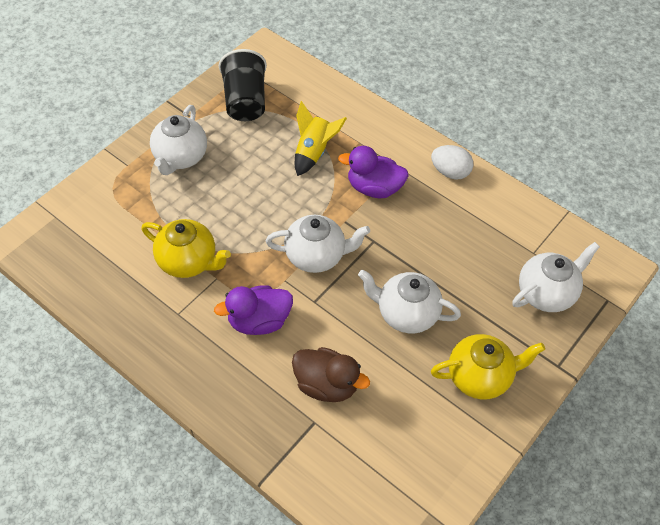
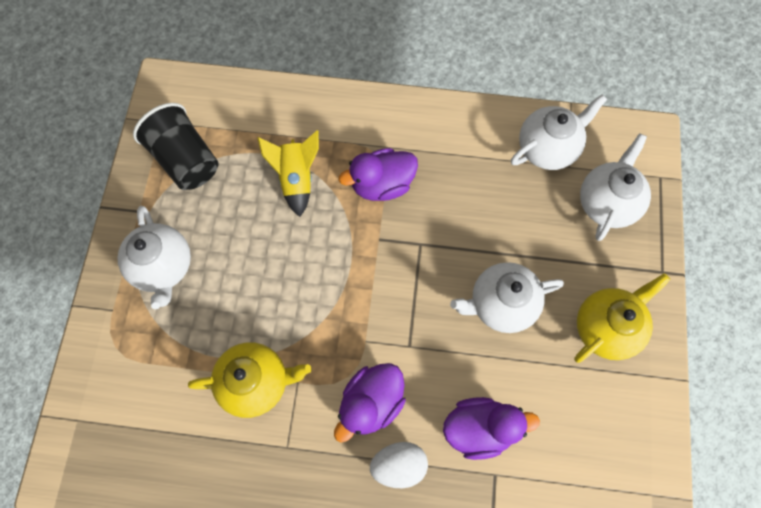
camera: 30 degrees left, 15 degrees up
(316, 256) = (377, 295): white teapot -> white teapot (547, 148)
(326, 385) = (479, 428): brown duck -> purple duck
(450, 172) = (440, 124): white egg -> white egg (398, 465)

